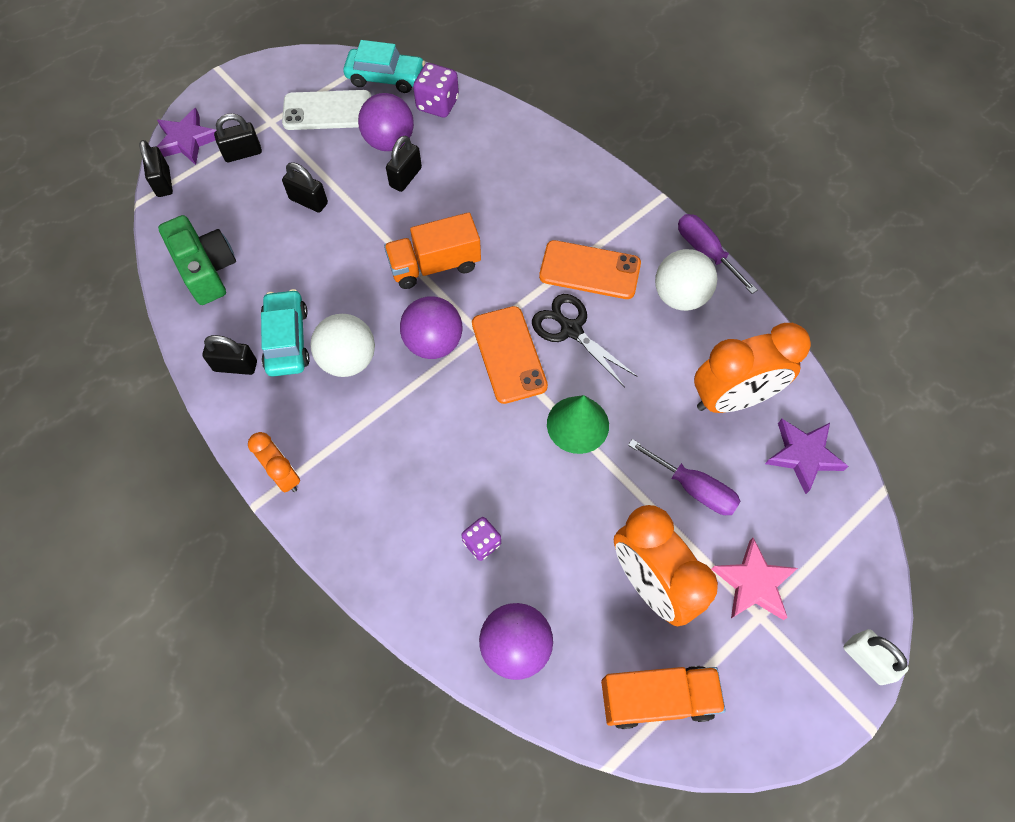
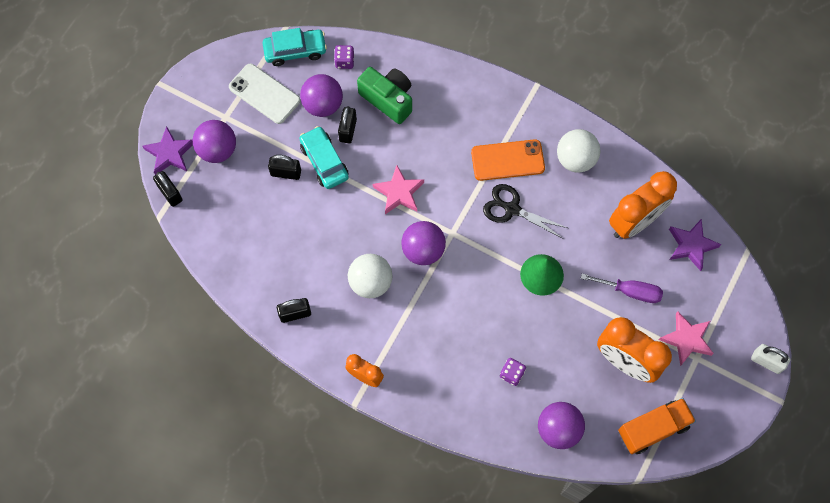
camera: 20 degrees left, 5 degrees up
(206, 270) = (238, 251): green camera -> green camera (388, 99)
(243, 153) = (218, 150): black padlock -> purple ball
(287, 339) = (321, 282): turquoise car -> turquoise car (324, 161)
(327, 111) = (264, 94): white phone -> white phone turned 60 degrees clockwise
(435, 265) = (399, 192): orange truck -> pink star
(437, 104) = (344, 61): purple dice -> purple dice, size x0.66
(509, 354) = (477, 241): orange phone -> none
(705, 252) = (581, 120): purple screwdriver -> none

